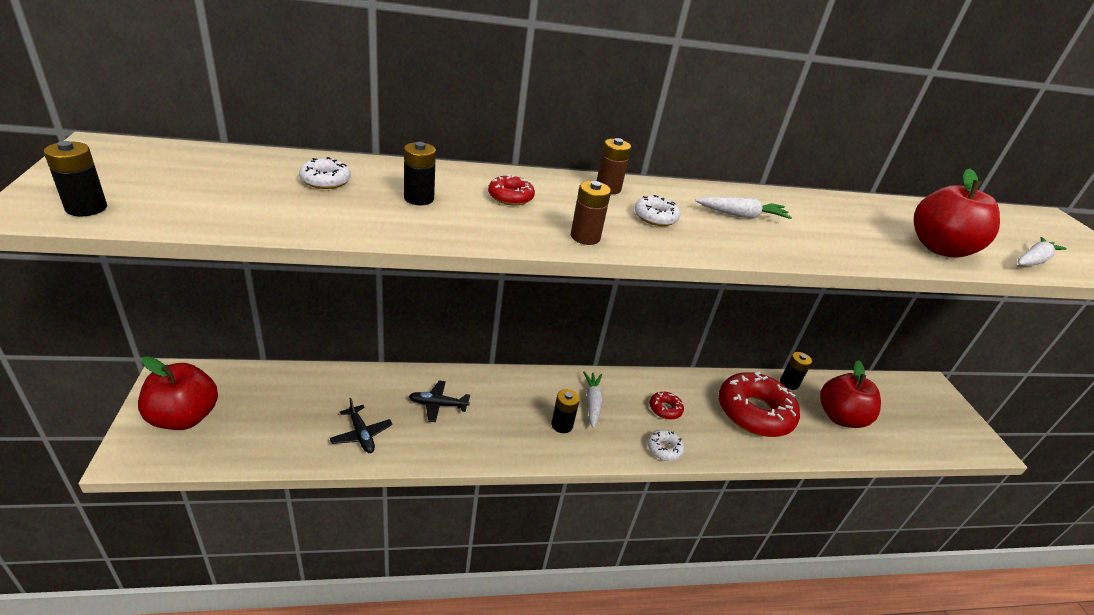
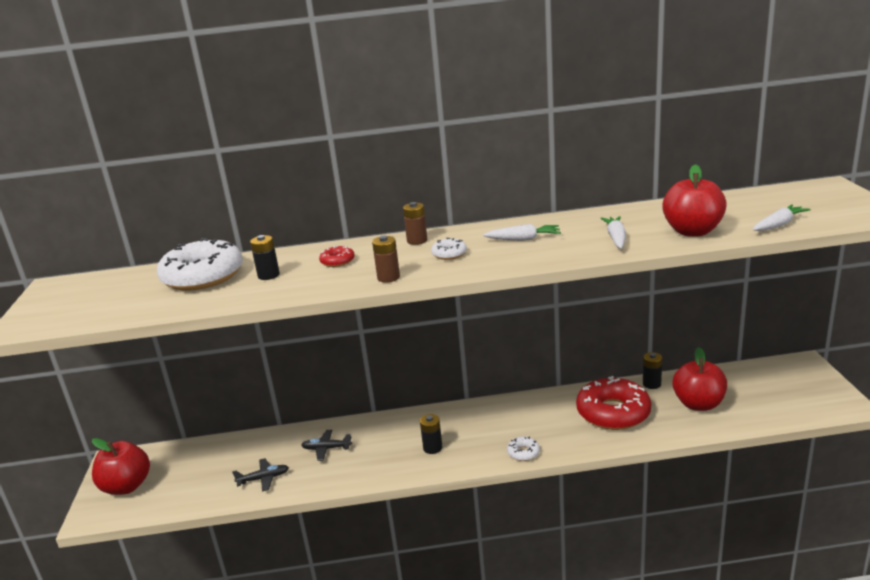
camera: 10 degrees right, 10 degrees down
(86, 208) = (49, 322): black battery -> none
(325, 180) = (203, 276): white donut -> white donut, size x2.35
(361, 434) = (264, 478): black plane -> black plane turned 75 degrees counterclockwise
(592, 402) = (461, 427): white carrot -> white carrot (616, 238)
(665, 409) = (528, 422): red donut -> none

